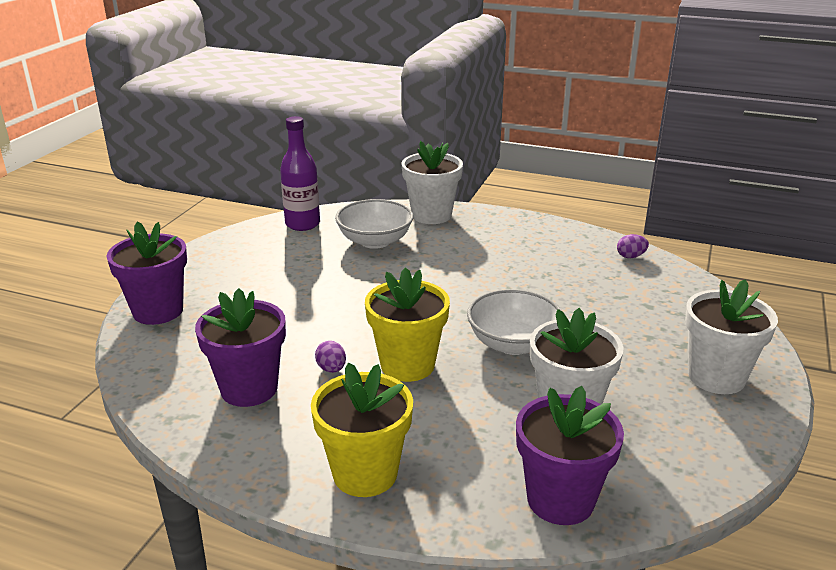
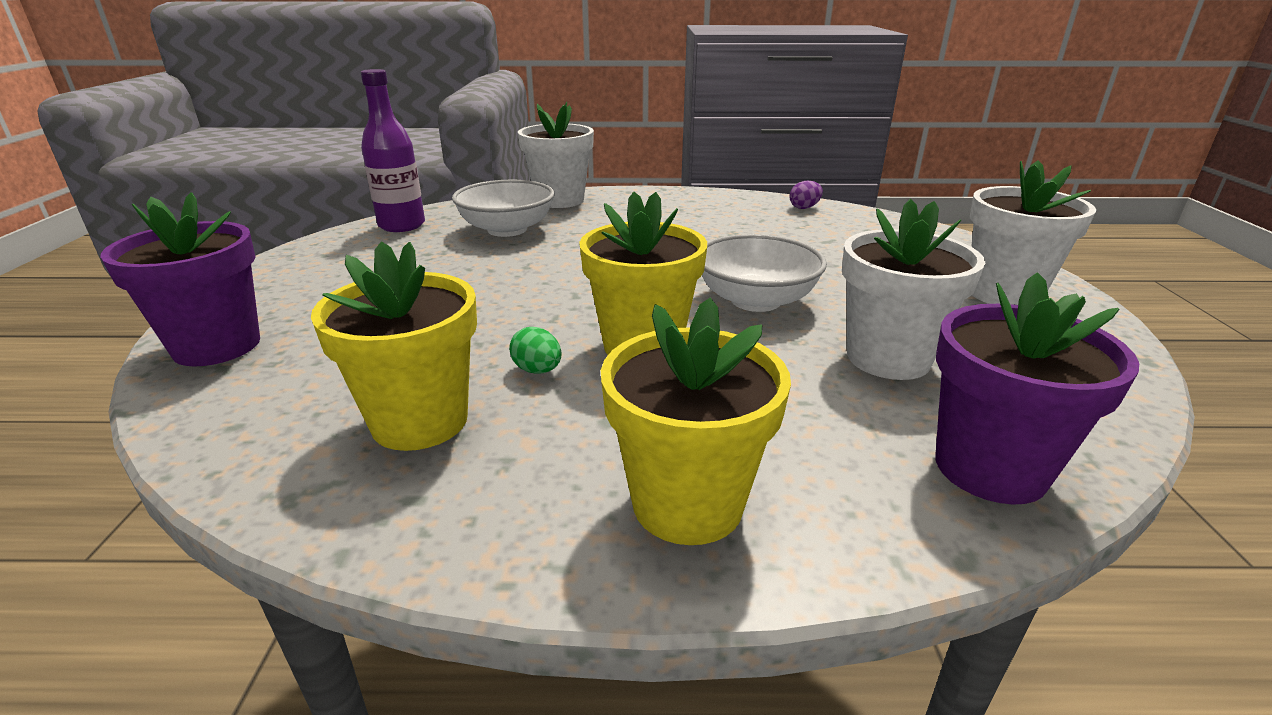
camera: 20 degrees left, 0 degrees up
(249, 389) = (420, 421): purple flower pot -> yellow flower pot
(331, 369) = (537, 370): purple egg -> green egg

